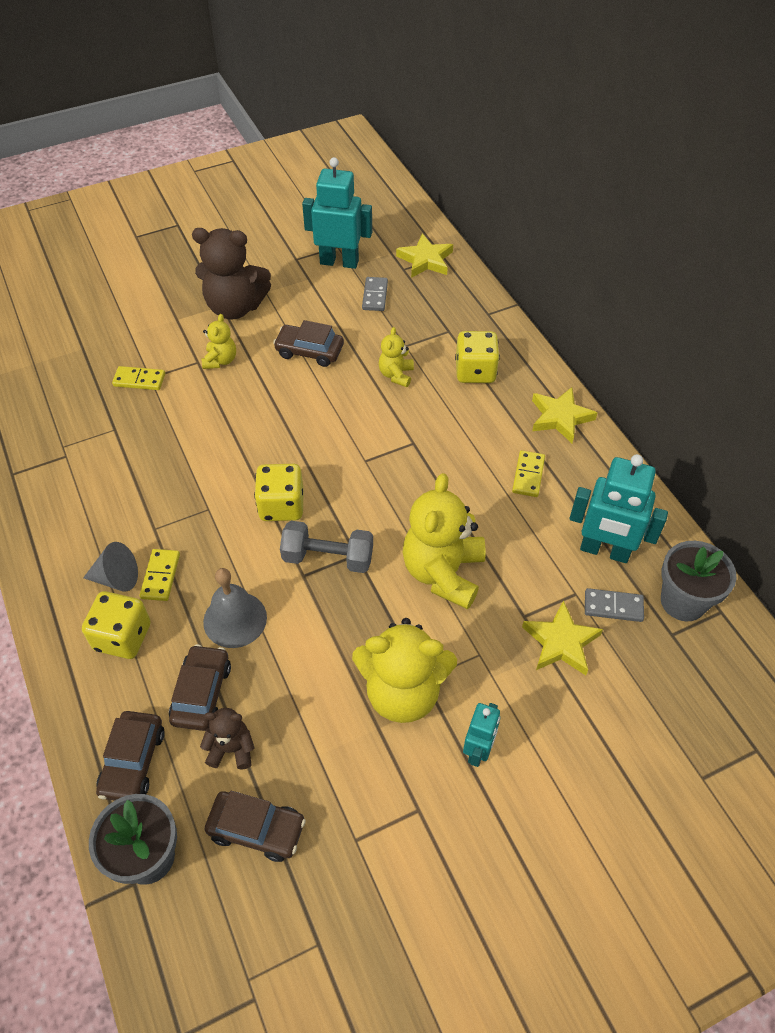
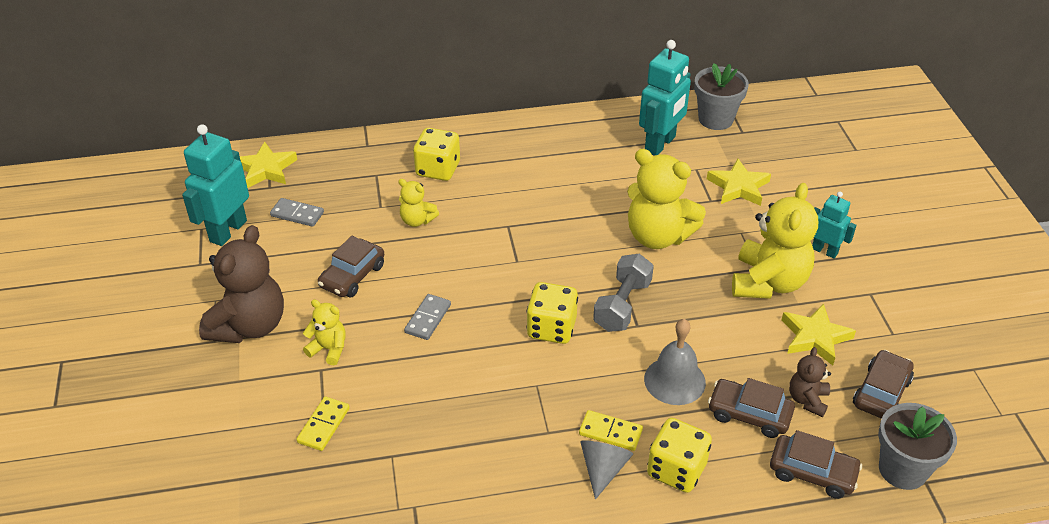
camera: 75 degrees left, 10 degrees down
(528, 475) = (571, 166): yellow domino -> none
(560, 417) = (515, 133): yellow star -> yellow star (815, 337)
(613, 607) = (712, 153): grey domino -> grey domino (428, 319)

